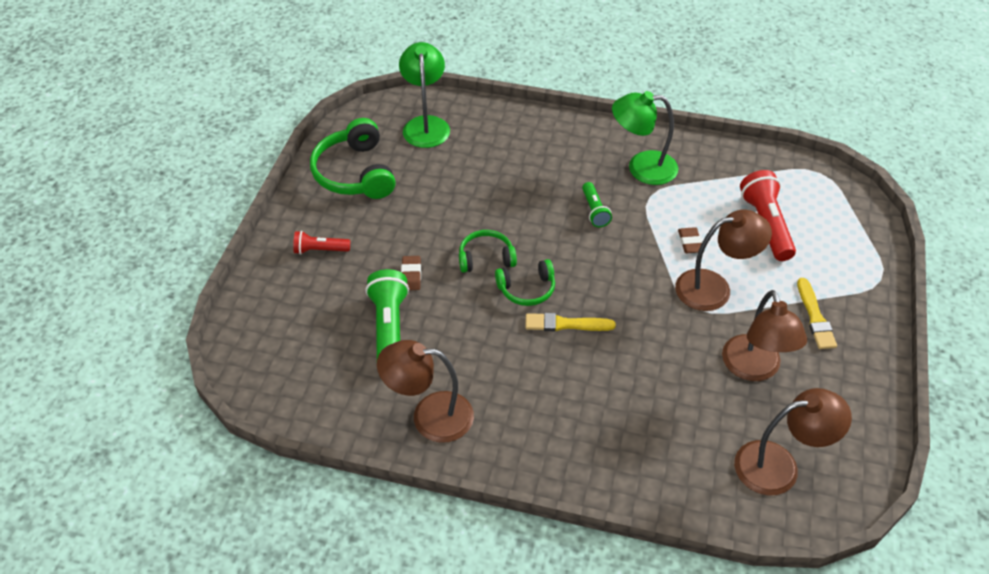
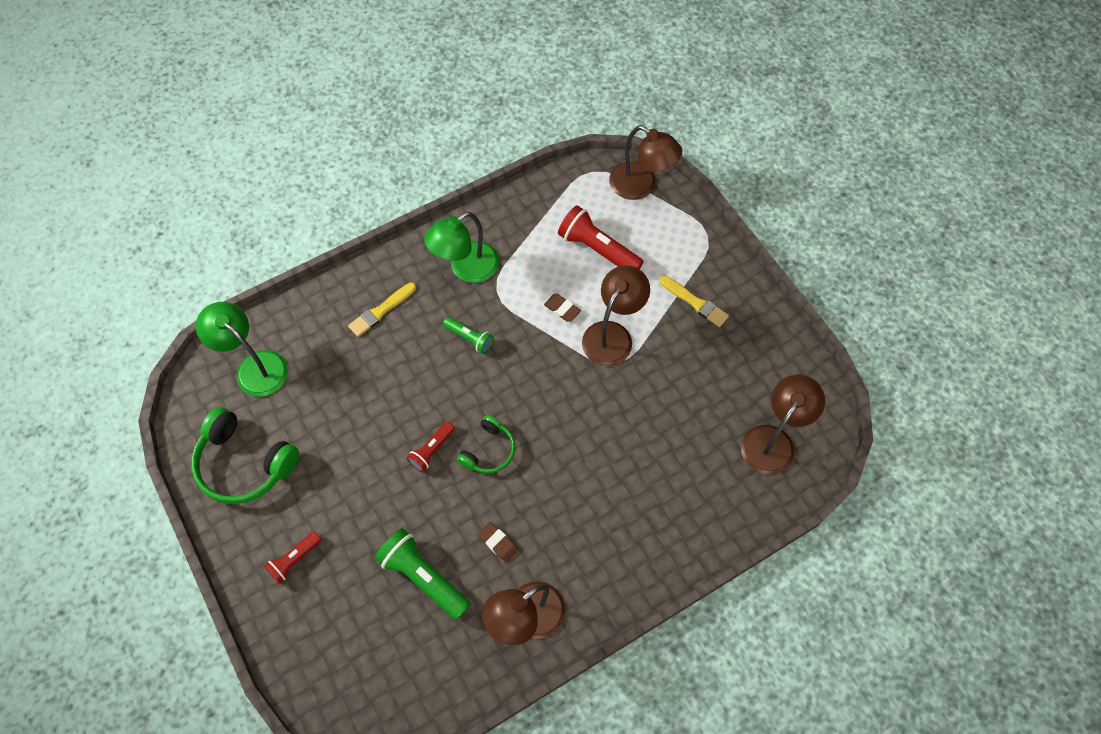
camera: 45 degrees left, 15 degrees up
(411, 275) = (391, 516): brown eraser -> brown eraser (498, 543)
(486, 258) = (432, 450): green headphones -> red flashlight
(565, 324) = (544, 455): yellow brush -> yellow brush (381, 311)
(754, 369) = (695, 379): brown lamp -> brown lamp (641, 186)

